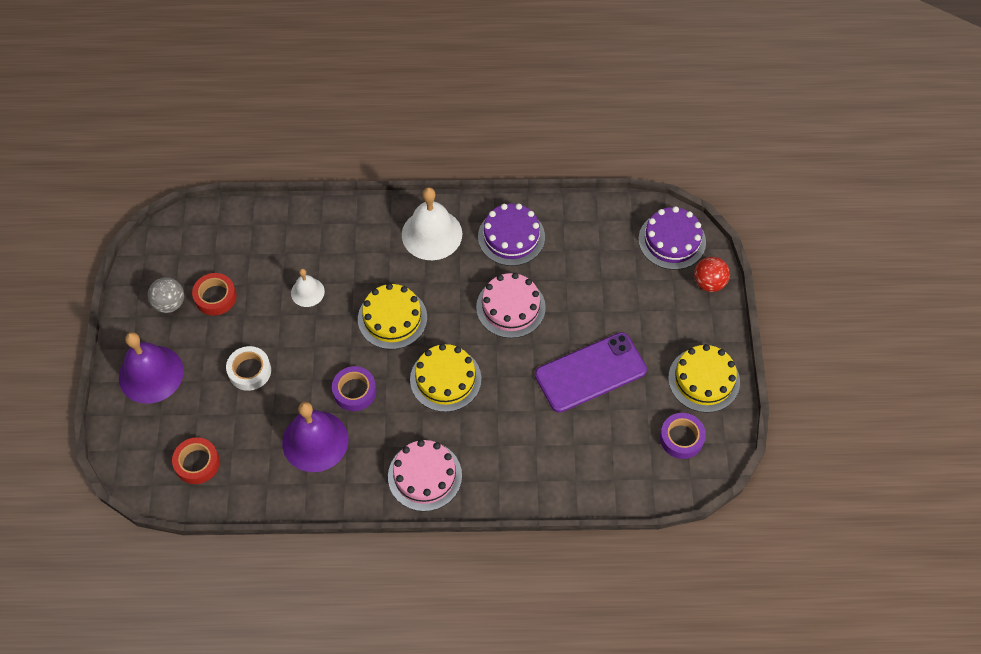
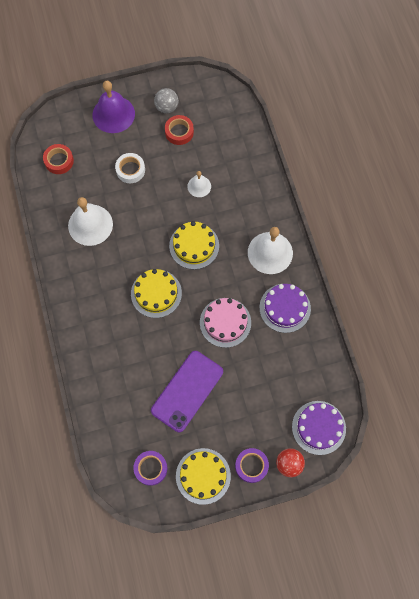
camera: 75 degrees right, 10 degrees up
(315, 441) = (90, 225): purple bell -> white bell
(354, 391) = (132, 238): purple tape -> purple tape (251, 466)
(425, 476) = (81, 299): pink cake -> none
(590, 372) = (187, 391): purple phone -> purple phone turned 75 degrees clockwise

